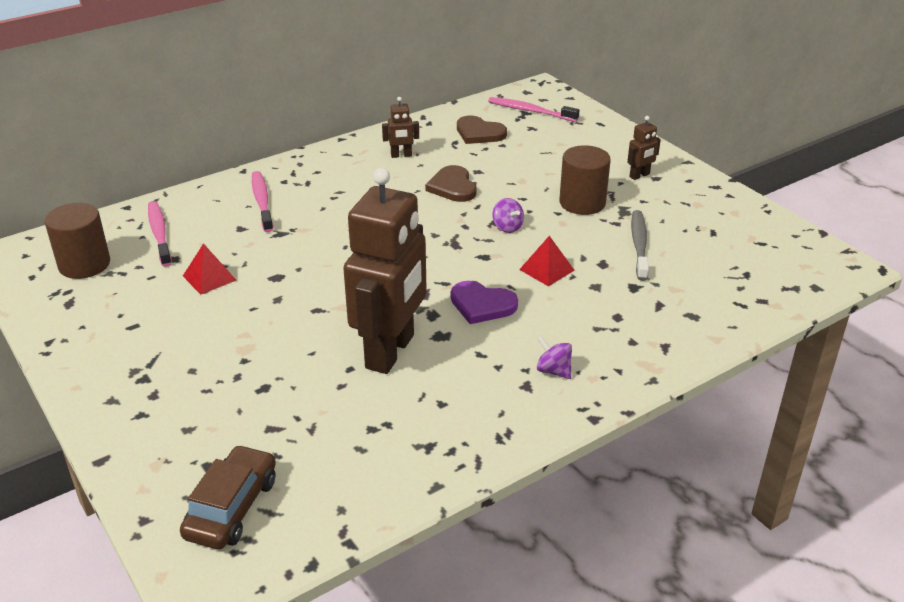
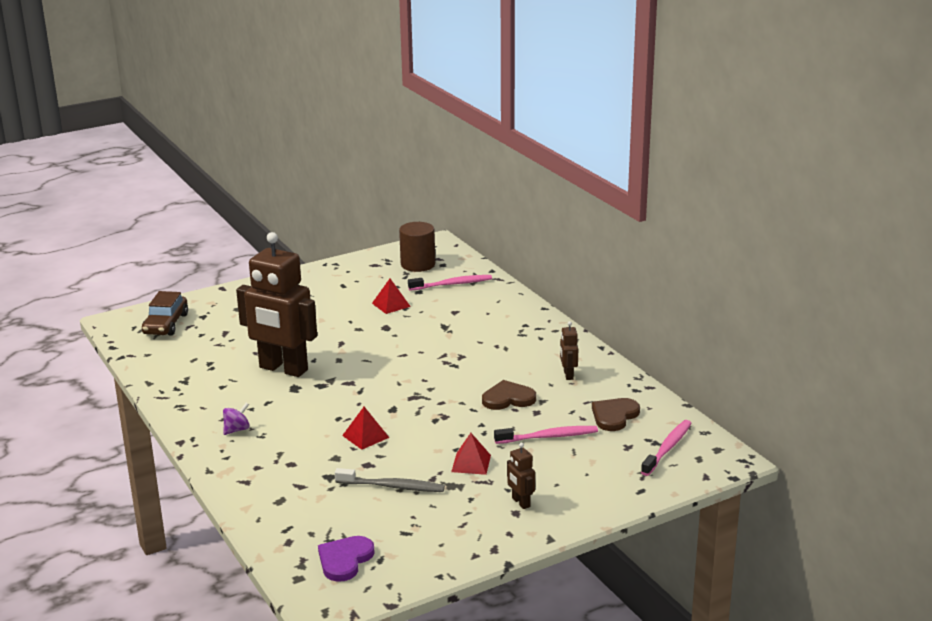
camera: 95 degrees right, 10 degrees down
(232, 508) = (166, 324): brown car -> brown car turned 75 degrees clockwise
(262, 201) = (492, 317): pink toothbrush -> pink toothbrush (548, 437)
(482, 305) = (326, 405): purple heart -> purple heart (345, 560)
(507, 227) = (435, 422): purple spinning top -> none
(582, 203) = (471, 463): brown cylinder -> red pyramid

